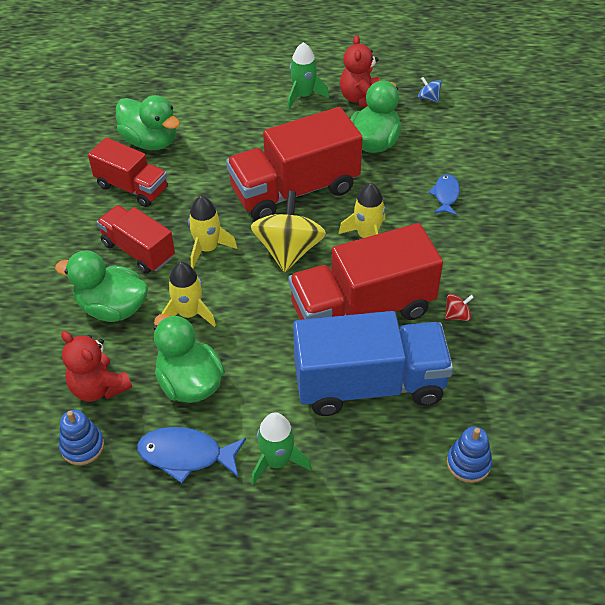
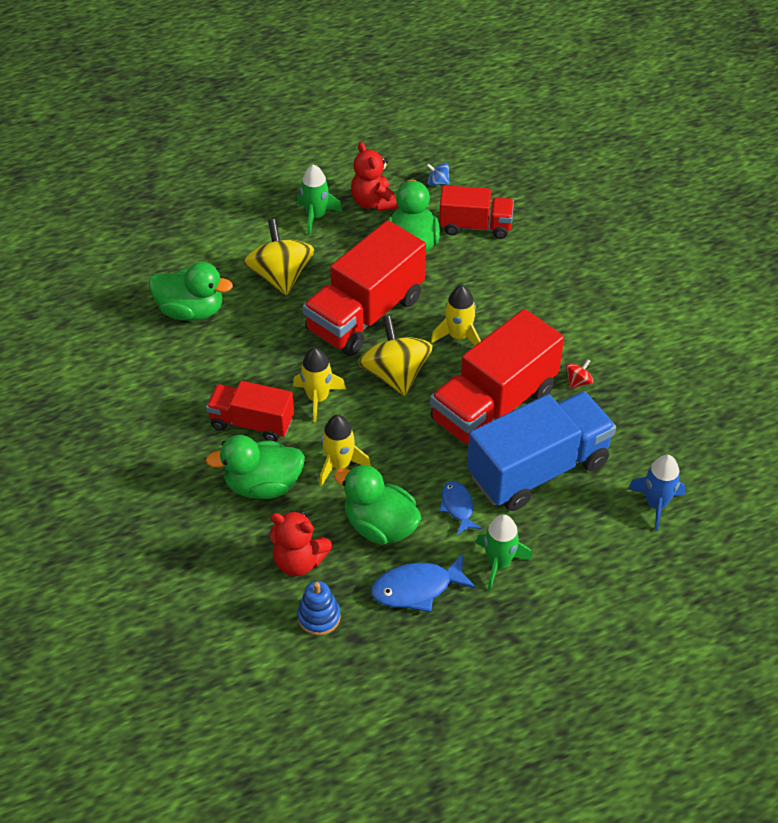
camera: 25 degrees left, 0 degrees up
(132, 187) = (204, 363): red truck -> red truck (475, 226)
(242, 136) = (280, 276): none -> yellow spinning top
(445, 195) = (507, 274): blue fish -> blue fish (457, 507)
(468, 463) = (656, 504): blue stacking toy -> blue rocket

